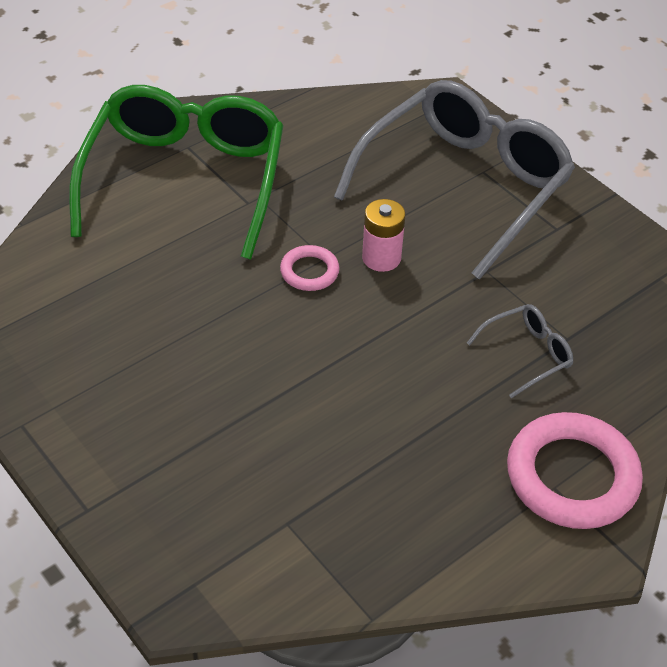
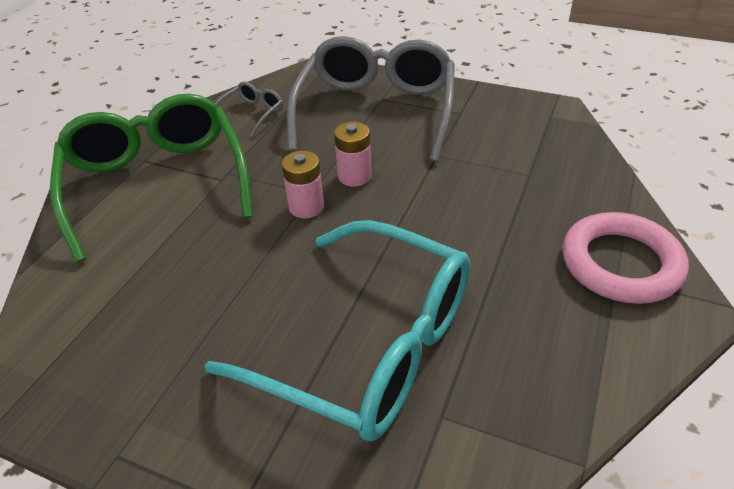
camera: 25 degrees left, 5 degrees down
(270, 434) = (368, 345): none -> turquoise glasses
(309, 271) = (306, 207): pink ring -> pink battery
(527, 354) = (512, 196): grey glasses -> grey glasses (252, 113)

